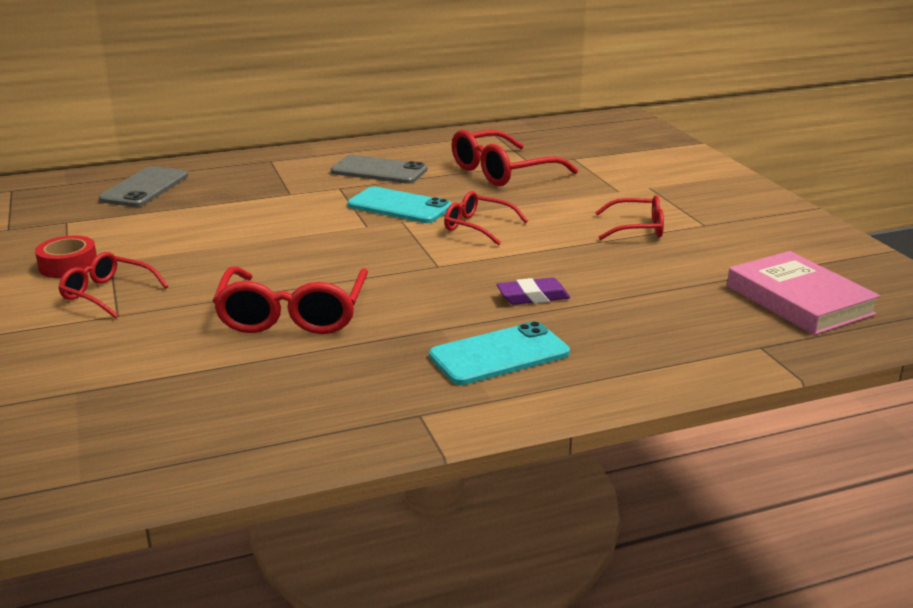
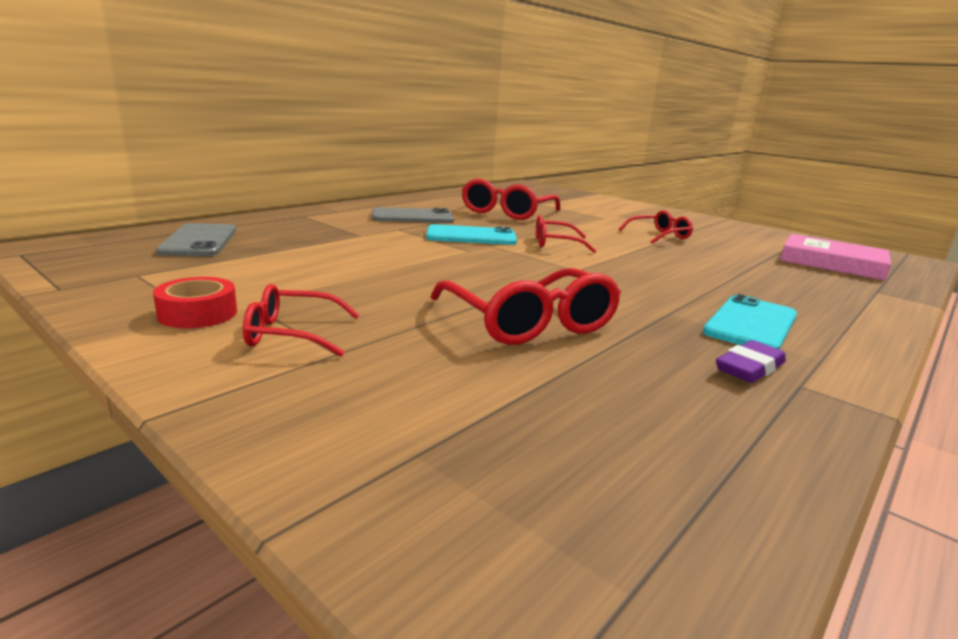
camera: 30 degrees left, 5 degrees down
(533, 297) = (685, 281): purple eraser -> purple eraser (749, 368)

